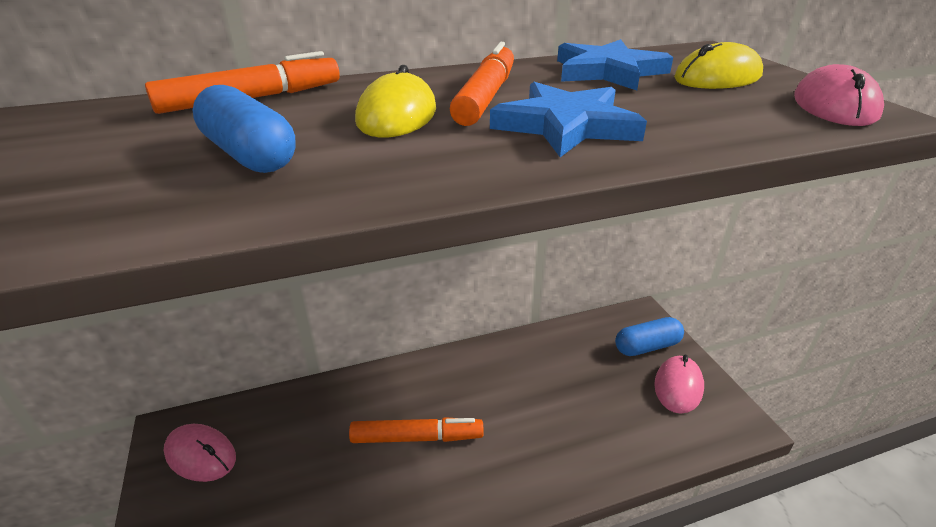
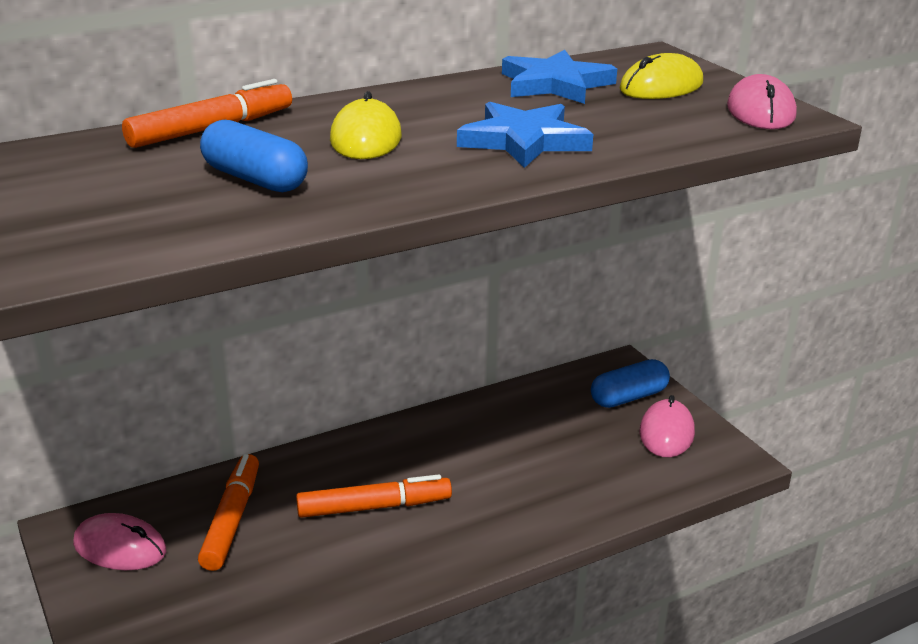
camera: 10 degrees left, 5 degrees down
(486, 97) = (442, 117): orange marker -> orange marker (232, 519)

